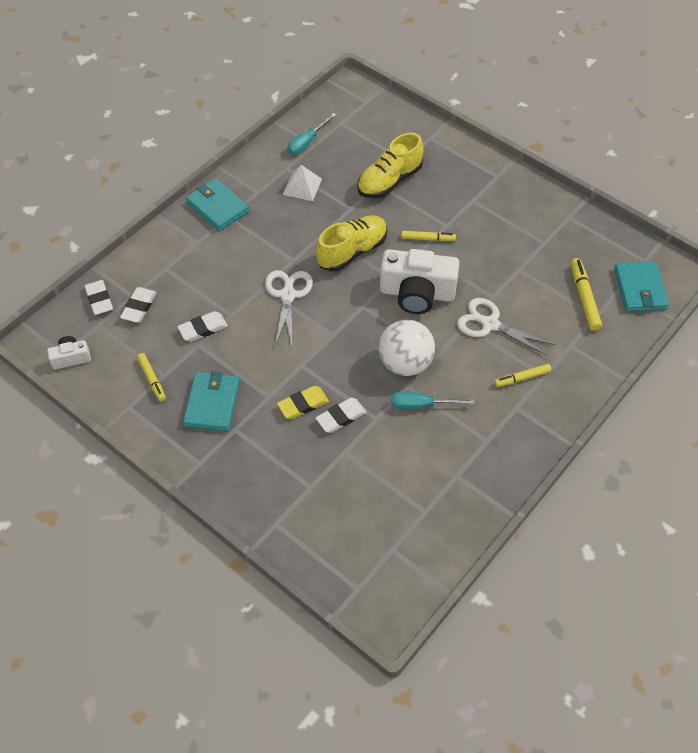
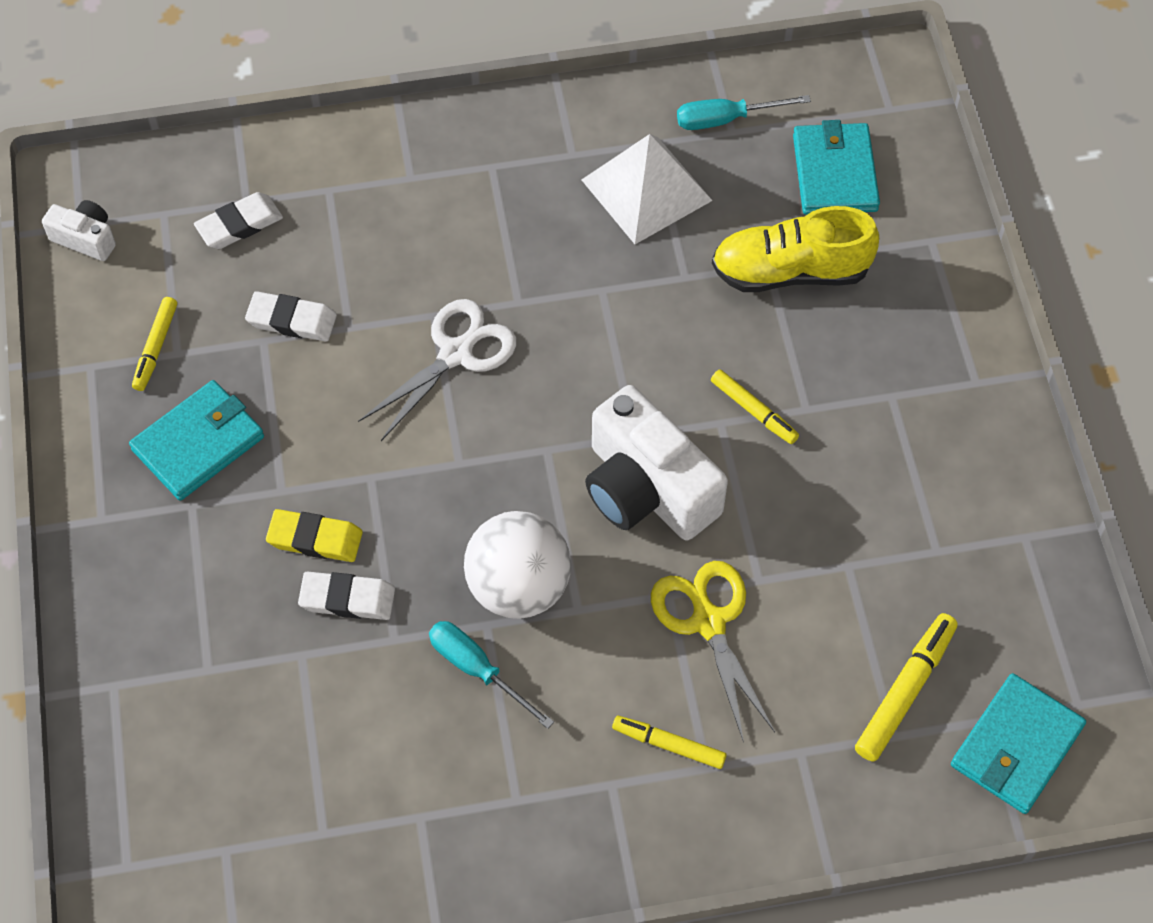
camera: 40 degrees right, 5 degrees up
(99, 299) = (199, 175): white eraser -> none
(217, 207) = (491, 140): turquoise wallet -> turquoise wallet (834, 173)
(302, 186) = (646, 190): white pyramid -> white pyramid, size x1.54
(352, 251) = (617, 350): yellow shoe -> none
(490, 324) = (708, 622): white scissors -> yellow scissors

